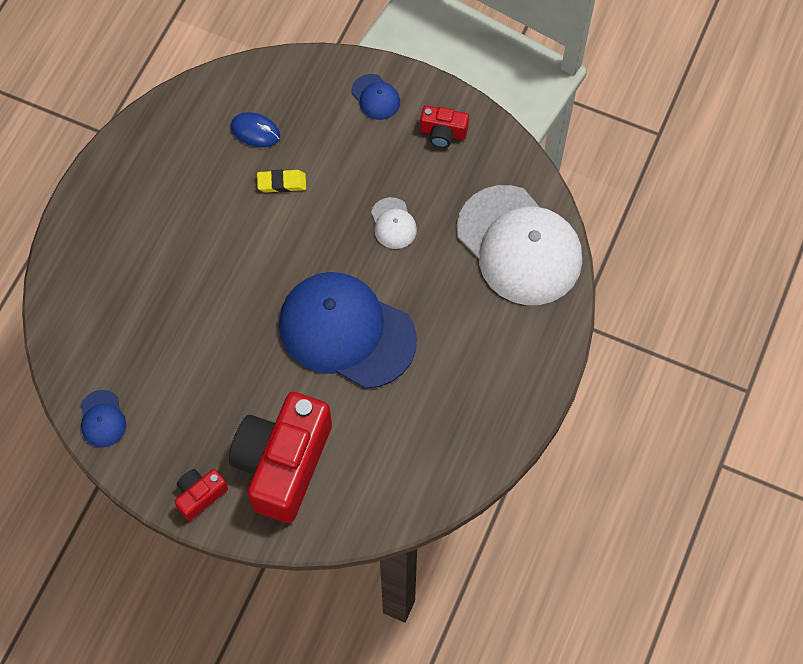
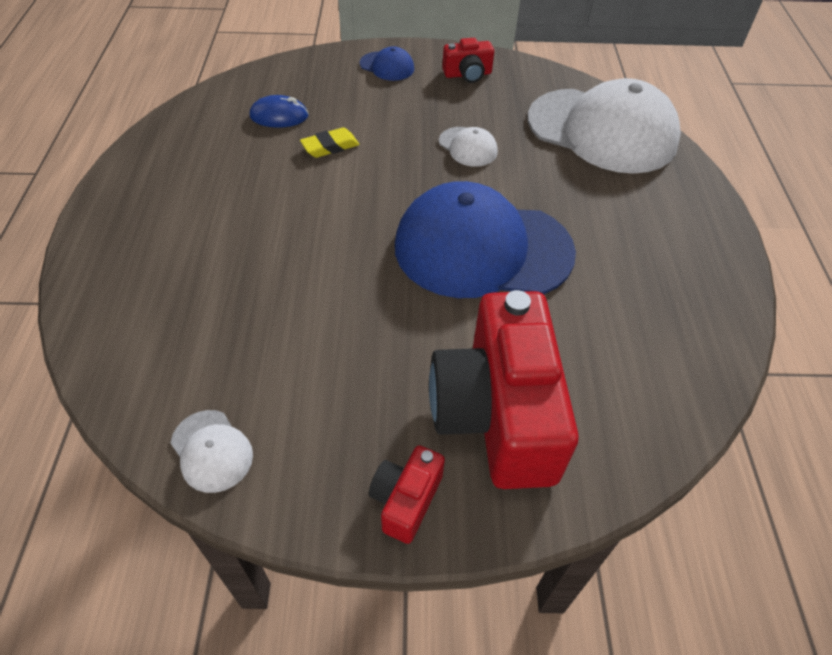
camera: 25 degrees left, 15 degrees down
(102, 419) = (211, 451): blue cap -> white cap

